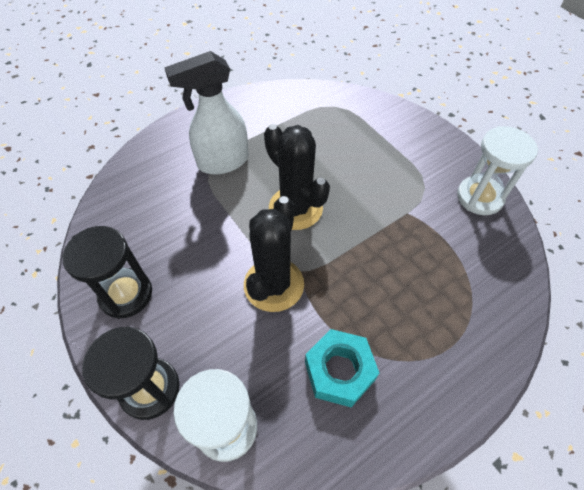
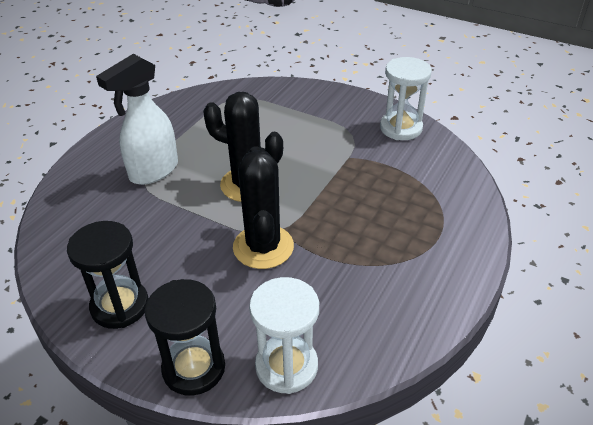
camera: 25 degrees left, 15 degrees down
(339, 371) = (360, 287): turquoise nut -> none

